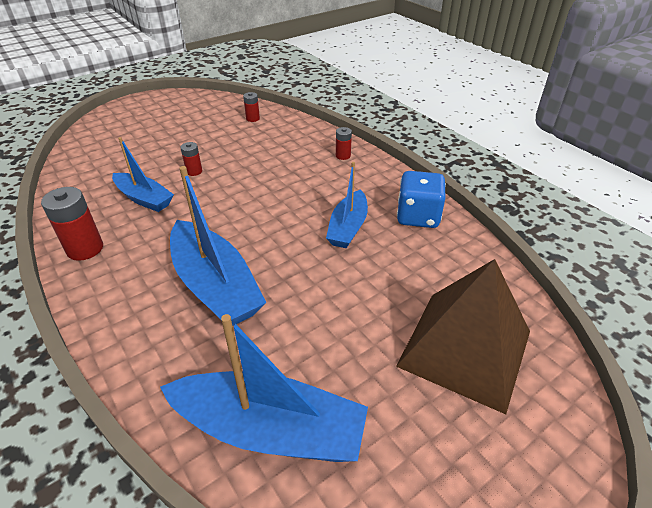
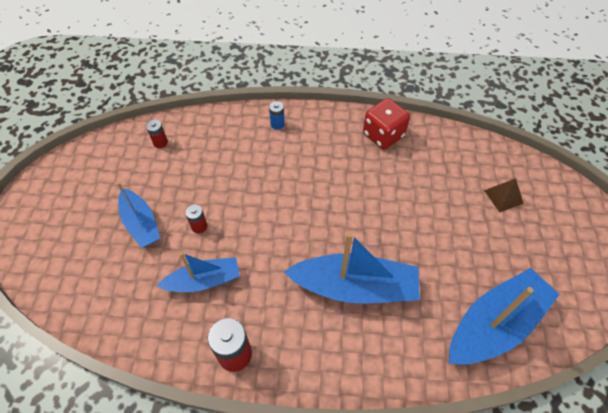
camera: 50 degrees left, 15 degrees up
(343, 156) = (277, 124): red battery -> blue battery
(348, 227) = (361, 177): blue boat -> blue boat (141, 223)
(418, 216) = (383, 135): blue dice -> red dice
(465, 348) = (503, 197): brown pyramid -> brown pyramid, size x0.40

